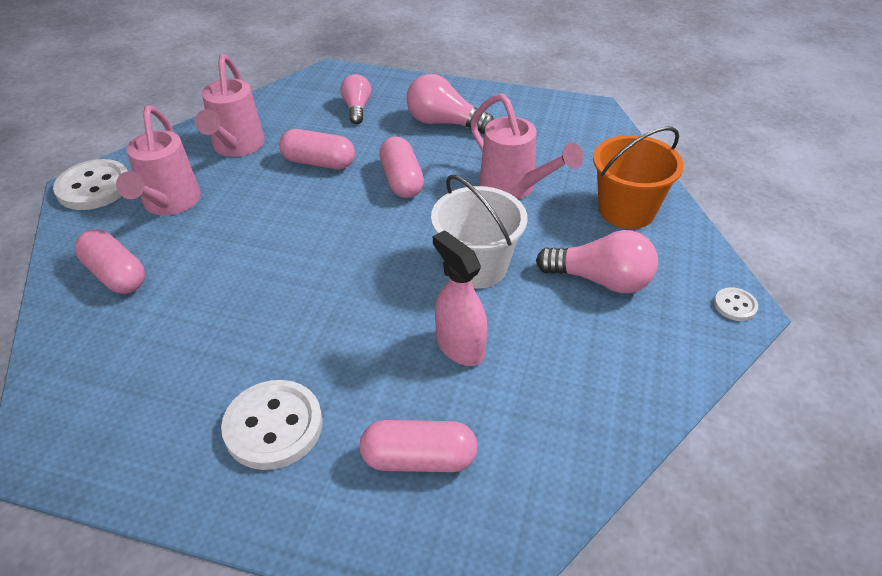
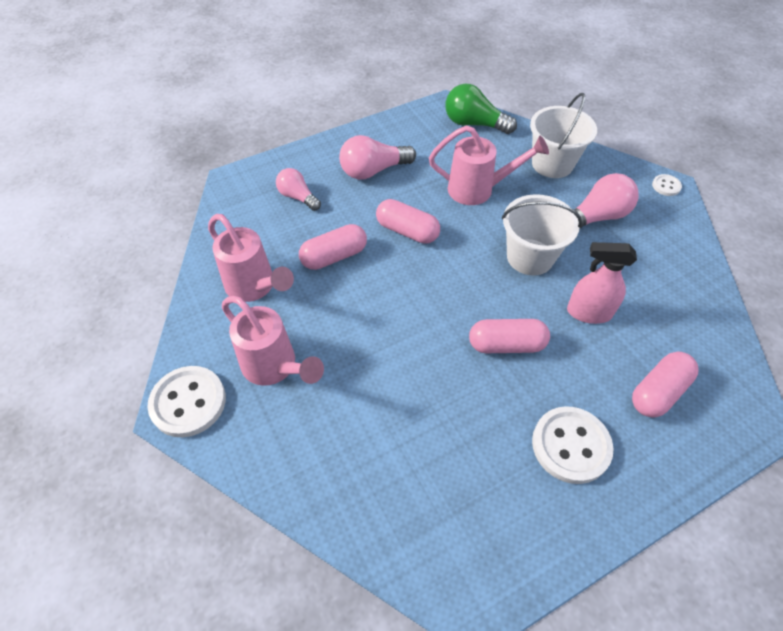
camera: 45 degrees left, 10 degrees up
(116, 275) = (322, 448): pink capsule -> pink capsule (506, 344)
(596, 137) = (474, 124): none -> green light bulb
(626, 210) = (552, 164): orange bucket -> white bucket

